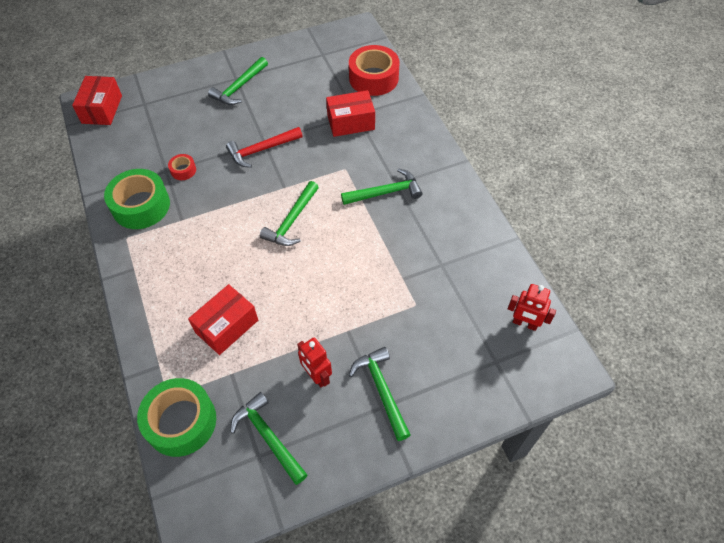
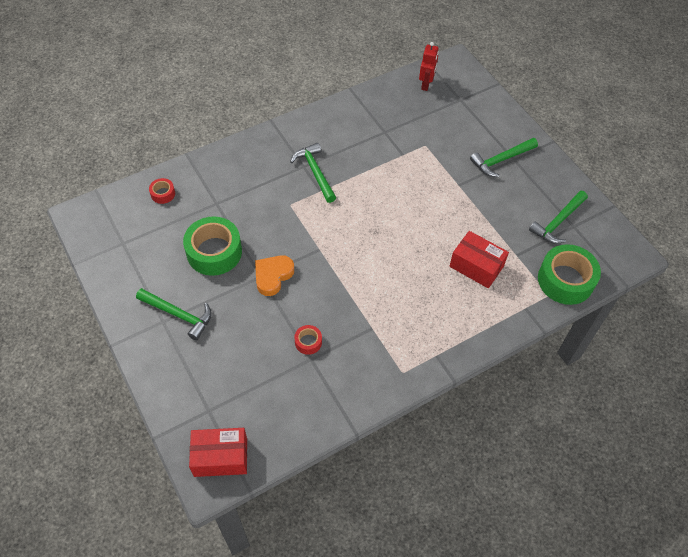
camera: 100 degrees left, 0 degrees up
(141, 206) = (361, 370): green tape -> green tape (214, 252)
(261, 150) = (273, 276): red hammer -> orange heart
(292, 221) = (358, 237): green hammer -> none
(317, 376) = (502, 199): red robot -> none
(351, 122) = (228, 206): red box -> none
(373, 78) = (163, 194): red tape -> red tape, size x0.46

